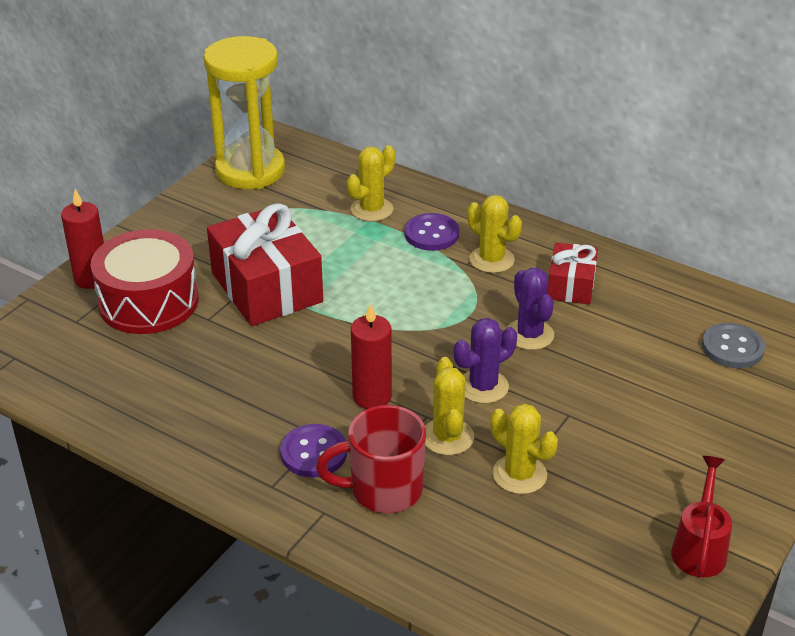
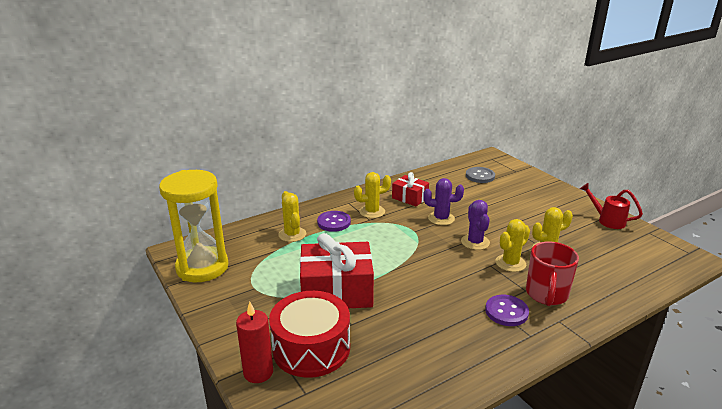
camera: 65 degrees left, 10 degrees down
(372, 396) = (466, 278): red candle -> none
(447, 437) = (510, 263): yellow cactus -> yellow cactus turned 60 degrees counterclockwise

